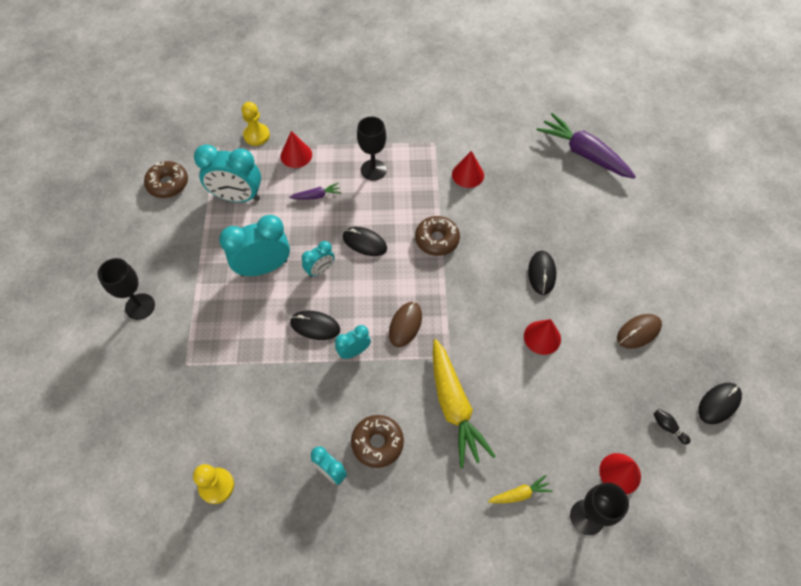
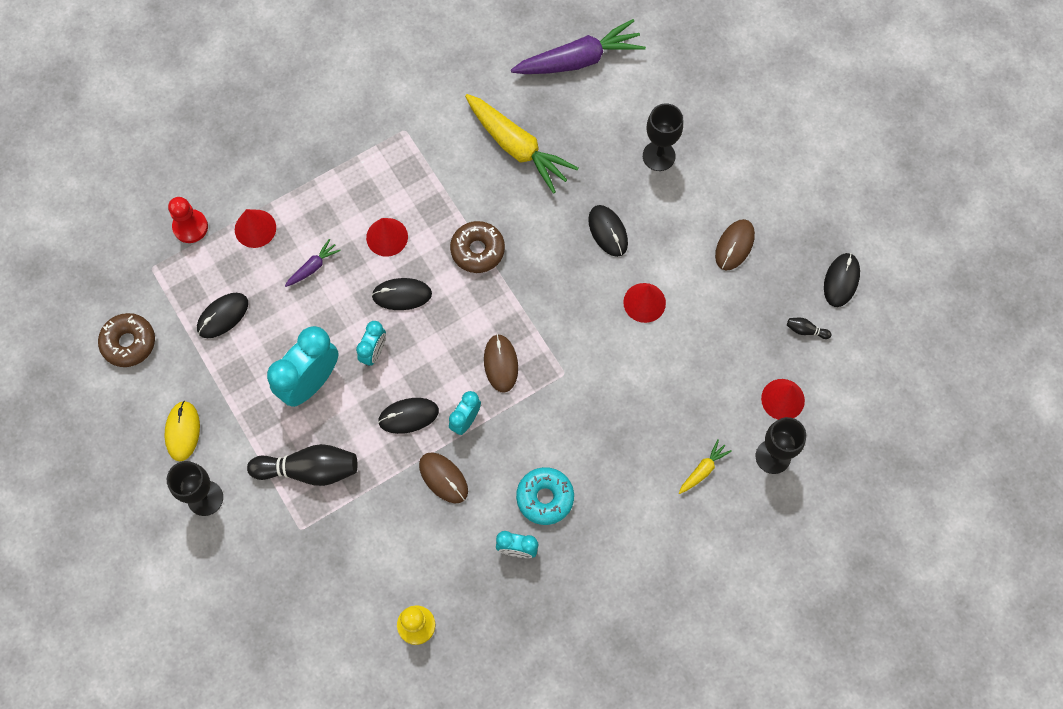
camera: 30 degrees left, 10 degrees up
(159, 255) = (182, 431): none -> yellow mouse
(221, 326) = (309, 470): none -> black bowling pin
(237, 197) = (223, 316): turquoise clock -> black mouse
(256, 135) = (190, 227): yellow pawn -> red pawn
(311, 384) = (443, 478): none -> brown mouse
(373, 170) = (357, 201): black goblet -> black goblet (659, 156)
(377, 443) = (545, 498): brown donut -> turquoise donut
(454, 406) = (597, 421): yellow carrot -> yellow carrot (517, 147)
(468, 174) = (466, 153): red cone -> red cone (387, 237)
(584, 153) = (579, 60): purple carrot -> purple carrot turned 150 degrees clockwise

